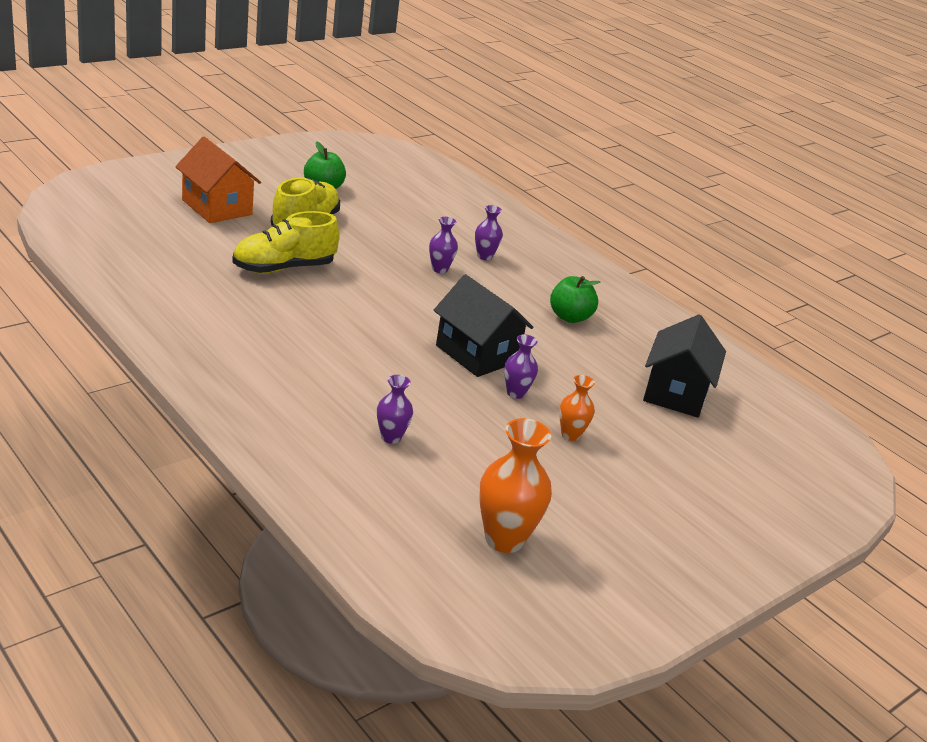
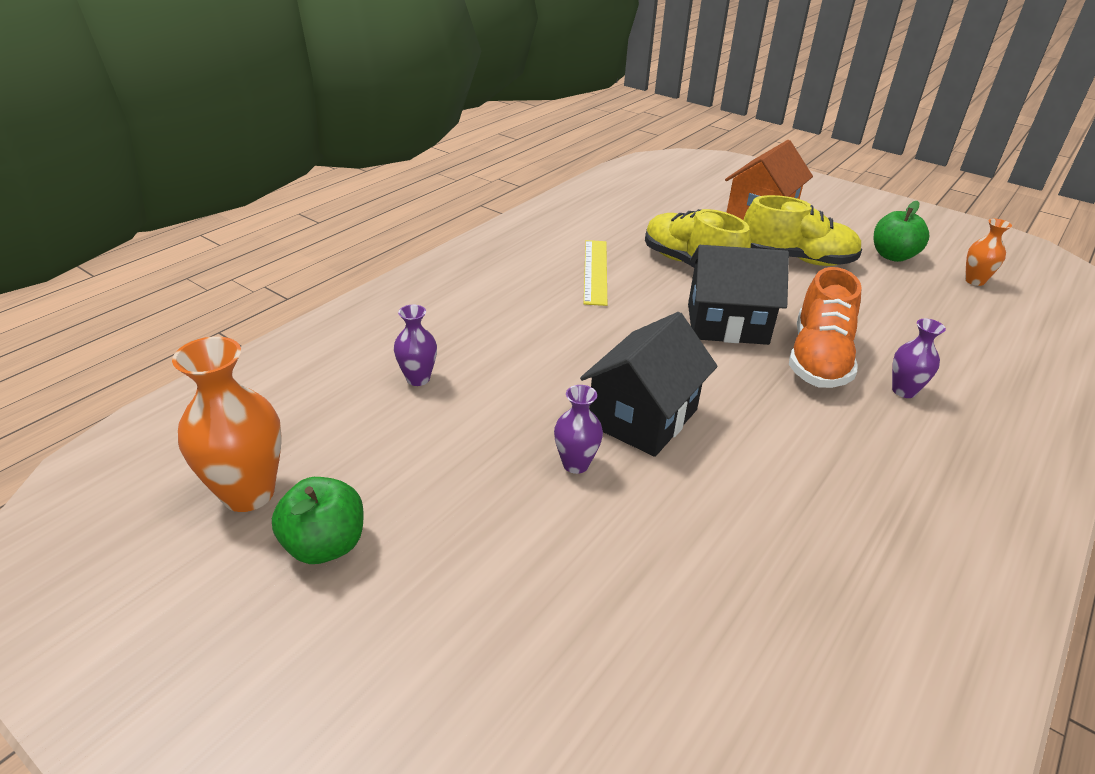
camera: 80 degrees right, 5 degrees up
(267, 313) = (595, 271): none -> yellow ruler
(440, 269) = (818, 359): purple vase -> orange shoe
(570, 317) = (834, 497): green apple -> green apple (325, 545)
(570, 435) = (507, 532): orange vase -> orange vase (974, 281)
(676, 393) = (724, 668): black house -> black house (727, 324)

